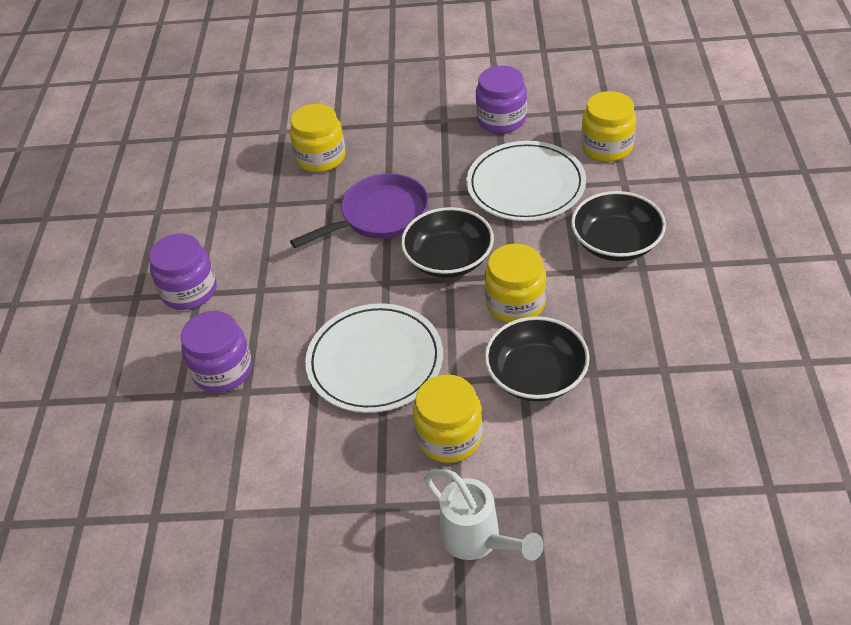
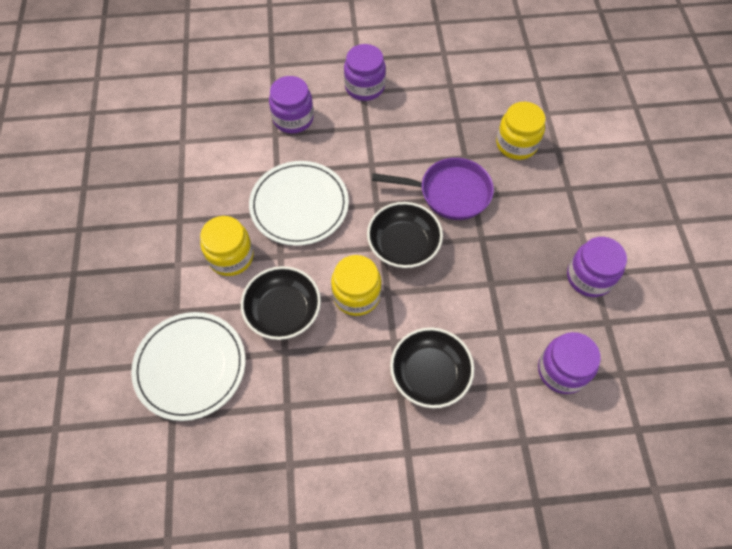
camera: 80 degrees right, 15 degrees up
(379, 216) = (449, 193): purple pan -> purple pan turned 45 degrees counterclockwise
(478, 540) = (148, 278): white watering can -> none
(525, 185) = (498, 300): white plate -> white plate (190, 366)
(606, 147) = (562, 370): yellow jar -> purple jar

